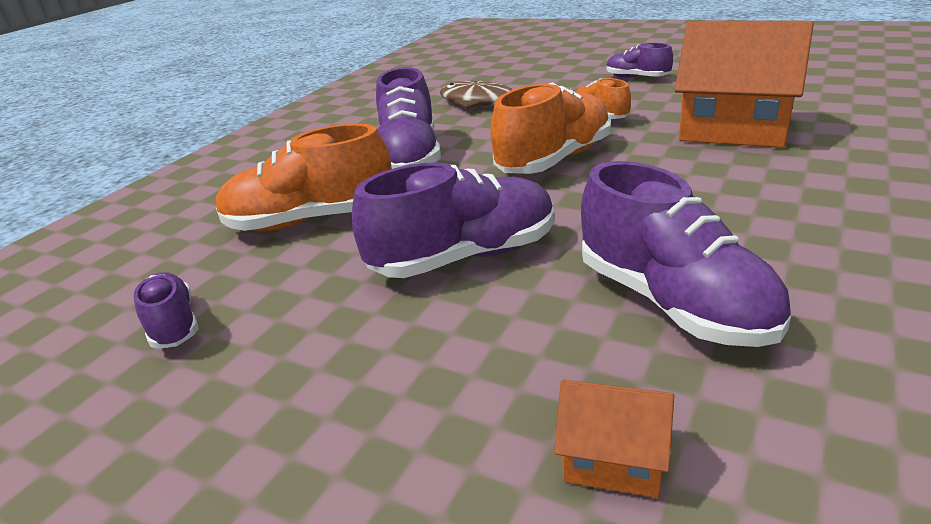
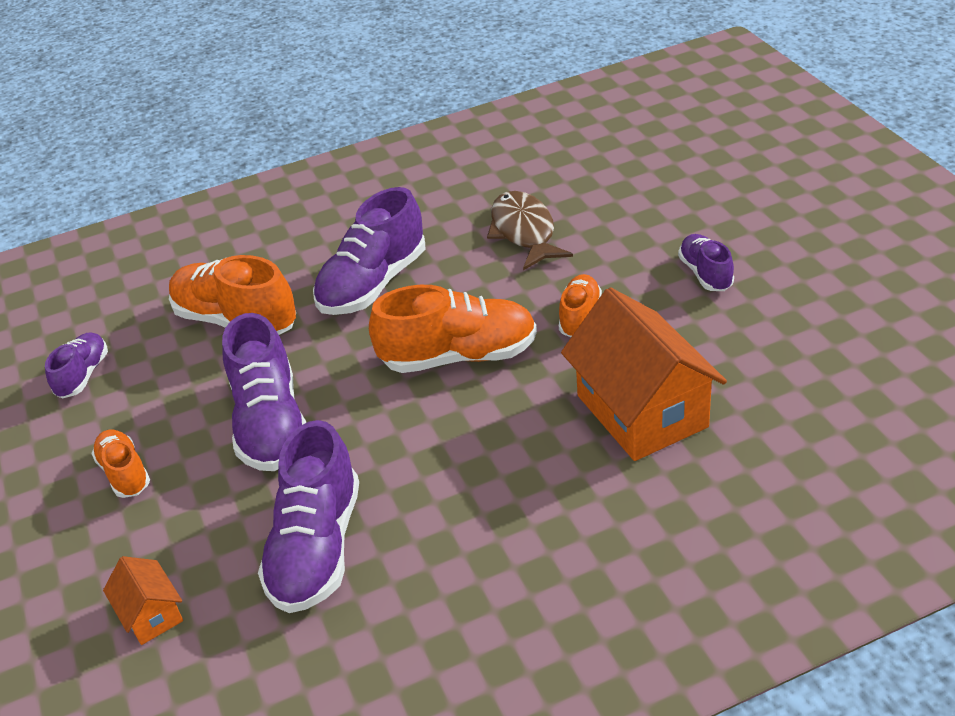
camera: 40 degrees right, 10 degrees up
(357, 366) = (125, 473): none -> orange shoe
(465, 257) = (270, 424): purple shoe -> purple shoe turned 60 degrees clockwise

